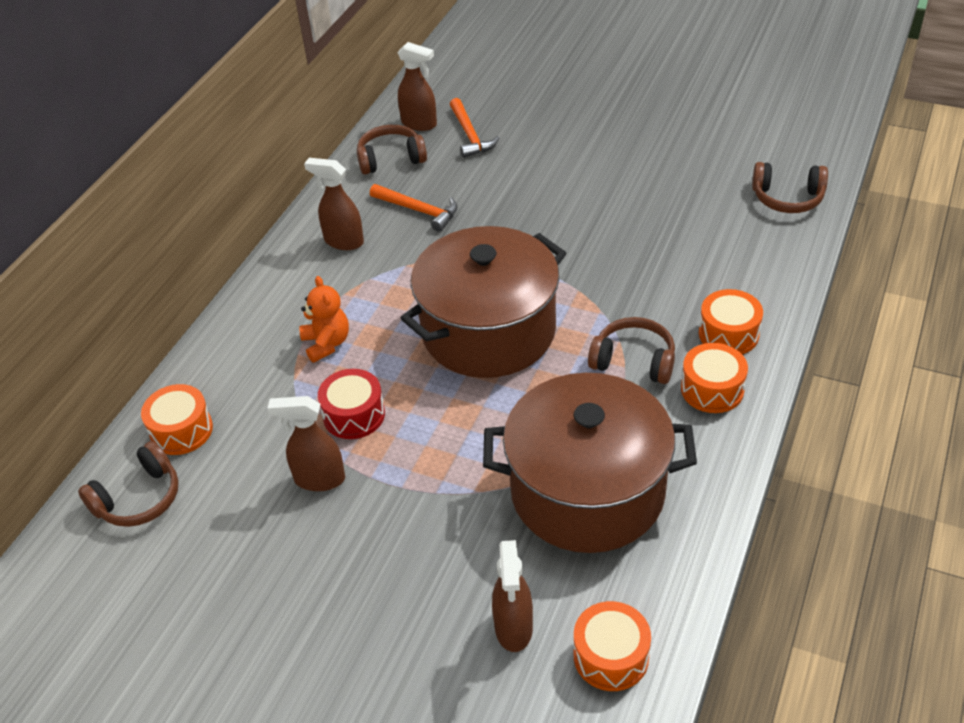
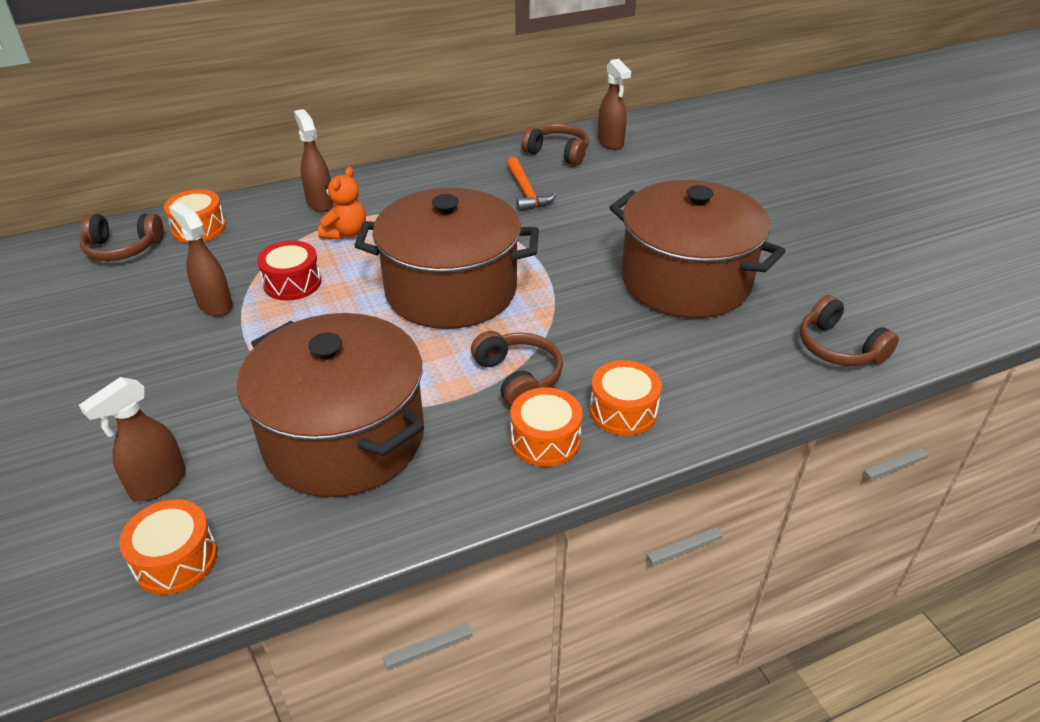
camera: 40 degrees right, 5 degrees down
(343, 241) = (450, 183): brown spray bottle -> brown spray bottle (320, 202)
(470, 135) = (635, 166): orange hammer -> none
(637, 211) = (685, 280): none -> brown pot

